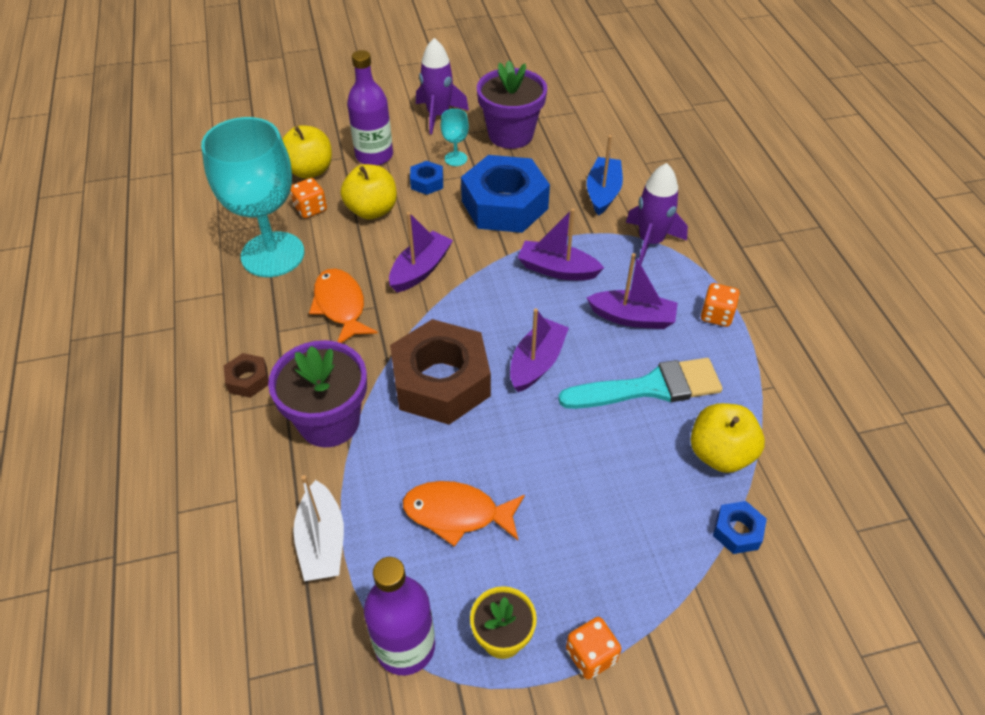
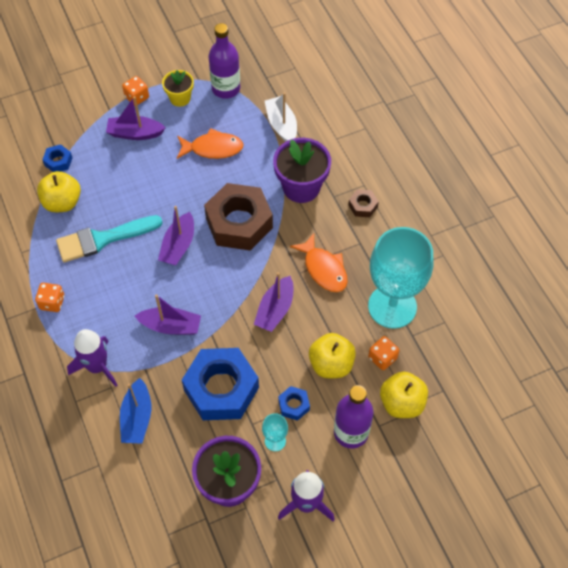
camera: 170 degrees right, 10 degrees up
(632, 318) = (113, 291): purple boat -> purple boat (135, 133)

